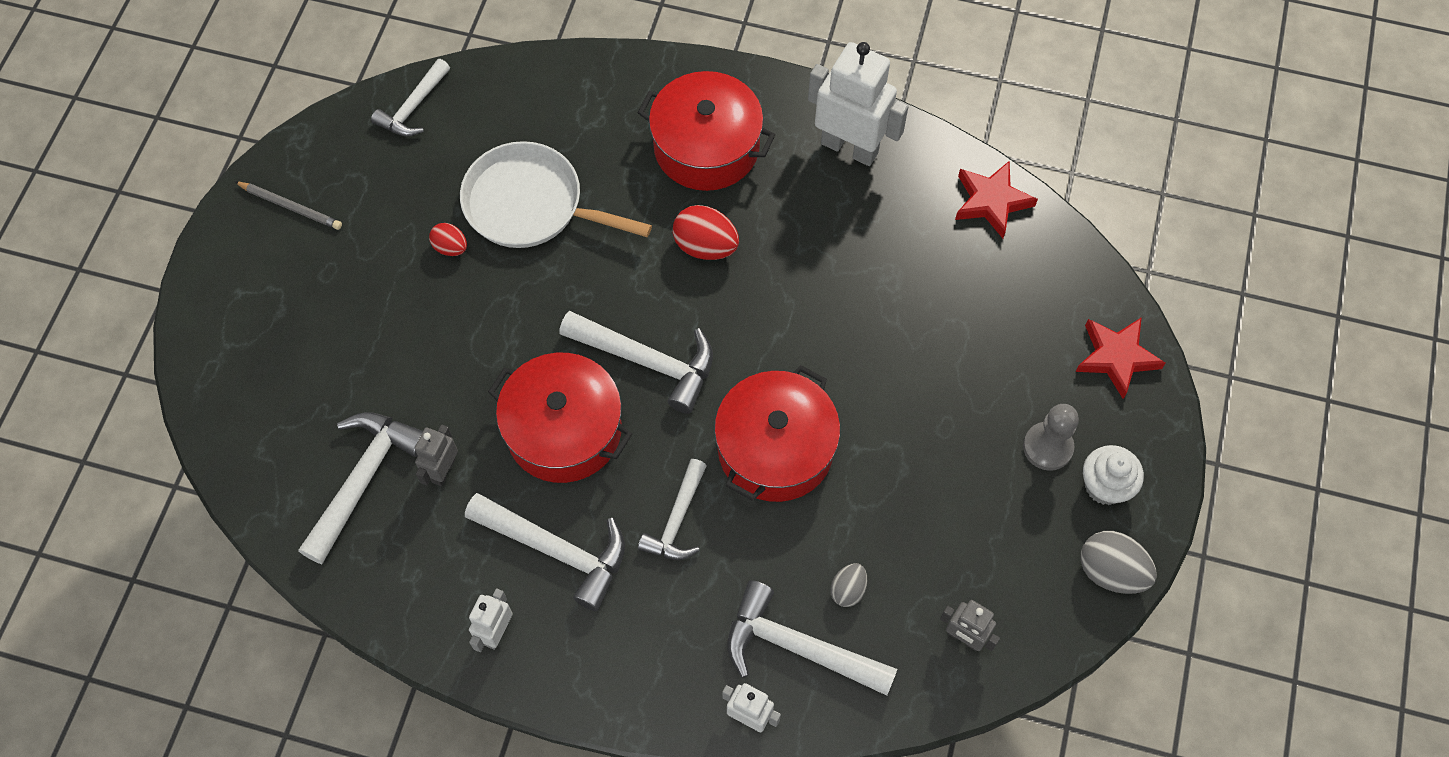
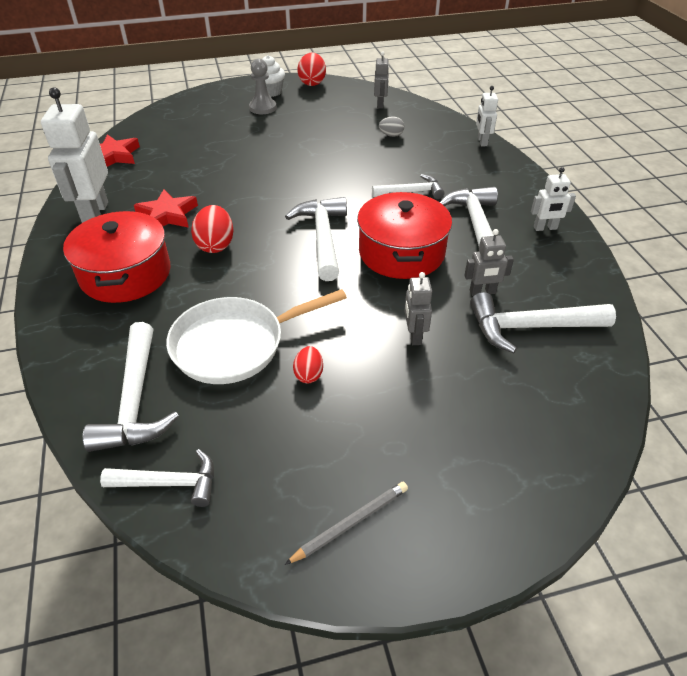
camera: 120 degrees left, 20 degrees down
(290, 207) = (350, 523): grey pencil -> grey pencil turned 60 degrees clockwise
(432, 363) = (414, 335): none -> grey robot
(531, 205) = (235, 344): white pan -> white pan turned 75 degrees clockwise
(775, 448) = (336, 176): red pot -> none
(797, 647) = (434, 140): white hammer -> white hammer (135, 401)
(1110, 571) = (312, 83): grey egg -> red egg
(1116, 357) = (196, 103): red star -> red star (167, 215)

